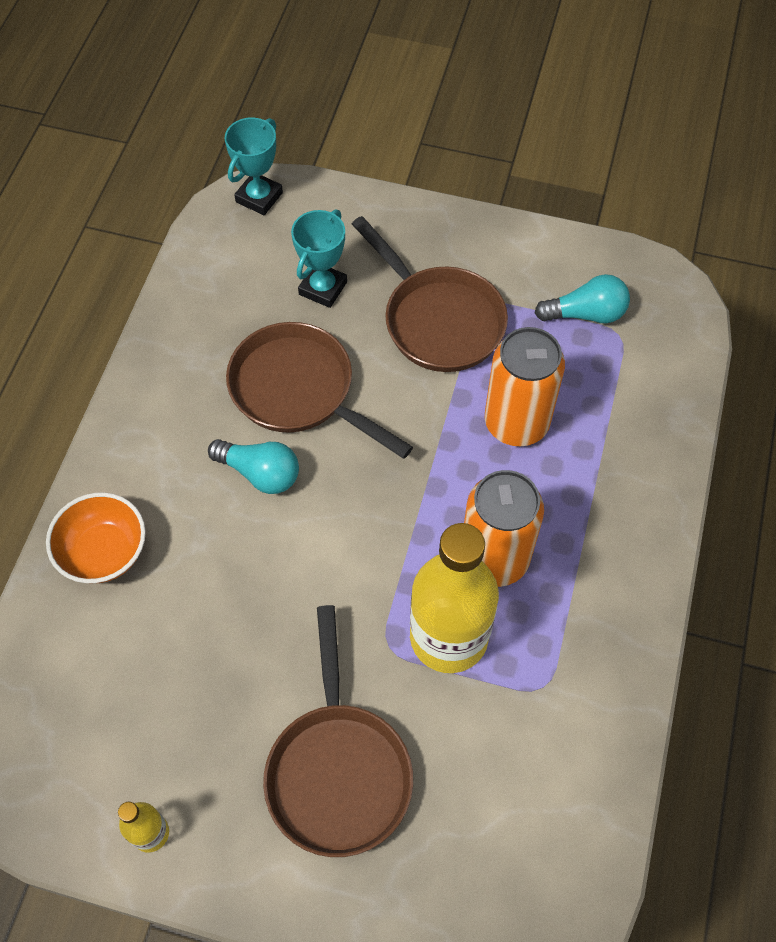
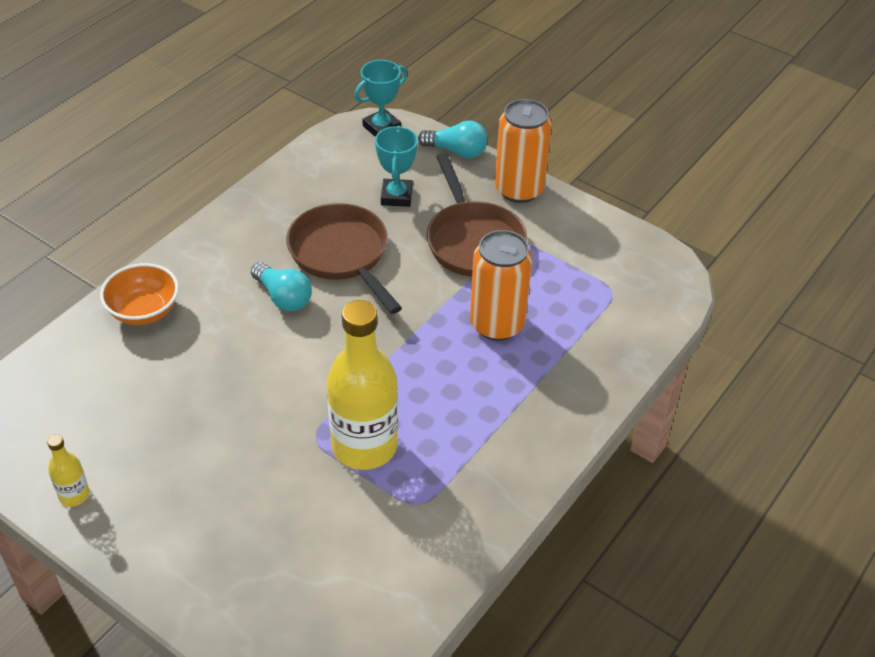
camera: 20 degrees right, 15 degrees down
(323, 288) = (396, 196): turquoise trophy -> turquoise trophy turned 45 degrees counterclockwise
(338, 771) = (231, 504): brown pan -> none
(494, 558) = (429, 406): orange can -> orange can (519, 189)
(586, 314) = (593, 270): turquoise light bulb -> turquoise light bulb (456, 151)

